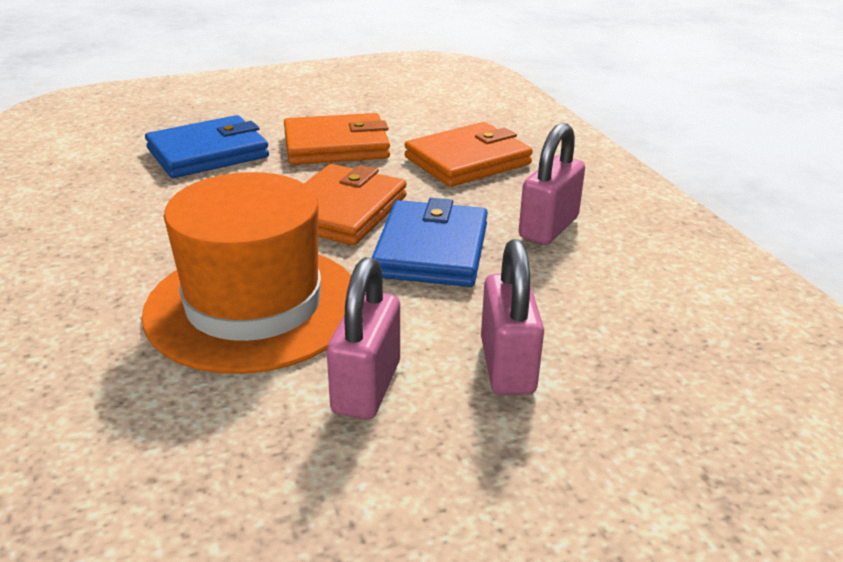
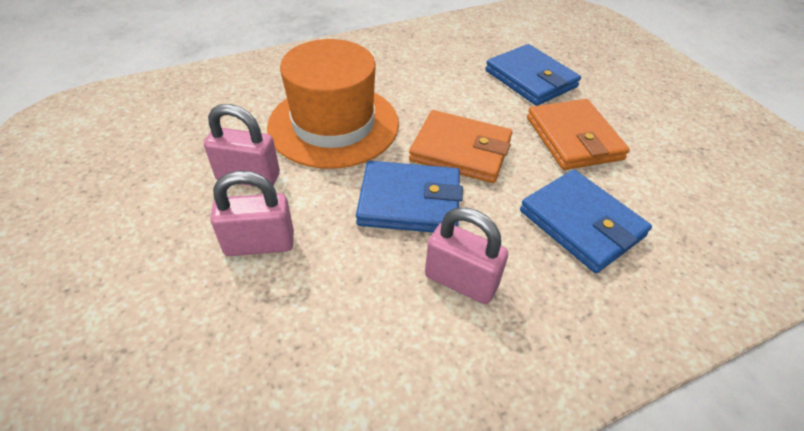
camera: 85 degrees right, 15 degrees up
(467, 161) = (581, 223): orange wallet -> blue wallet

